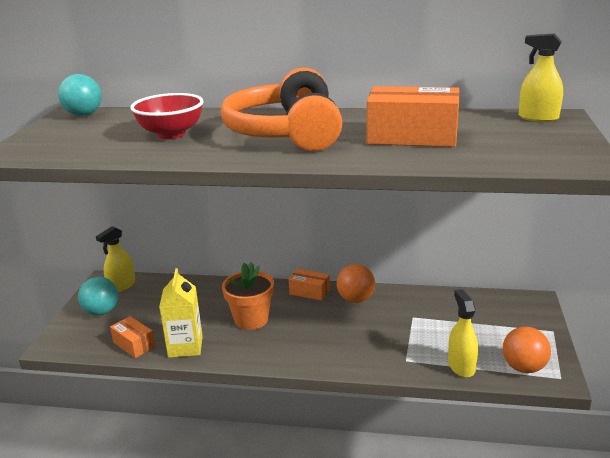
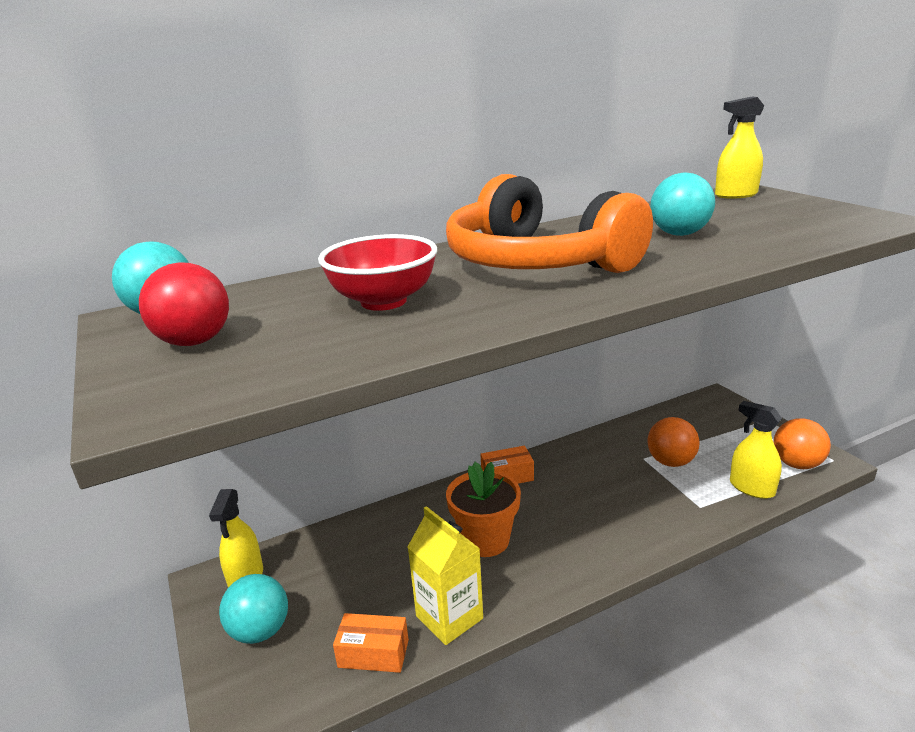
camera: 35 degrees left, 0 degrees up
(69, 131) = (194, 342): none -> red ball
(356, 299) = (566, 463): orange ball -> orange ball (670, 462)
(412, 137) = (679, 234): orange box -> turquoise ball

